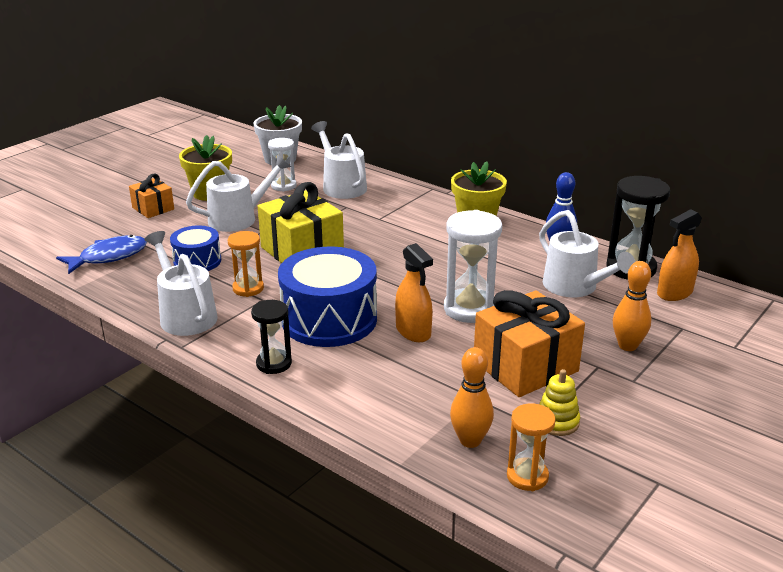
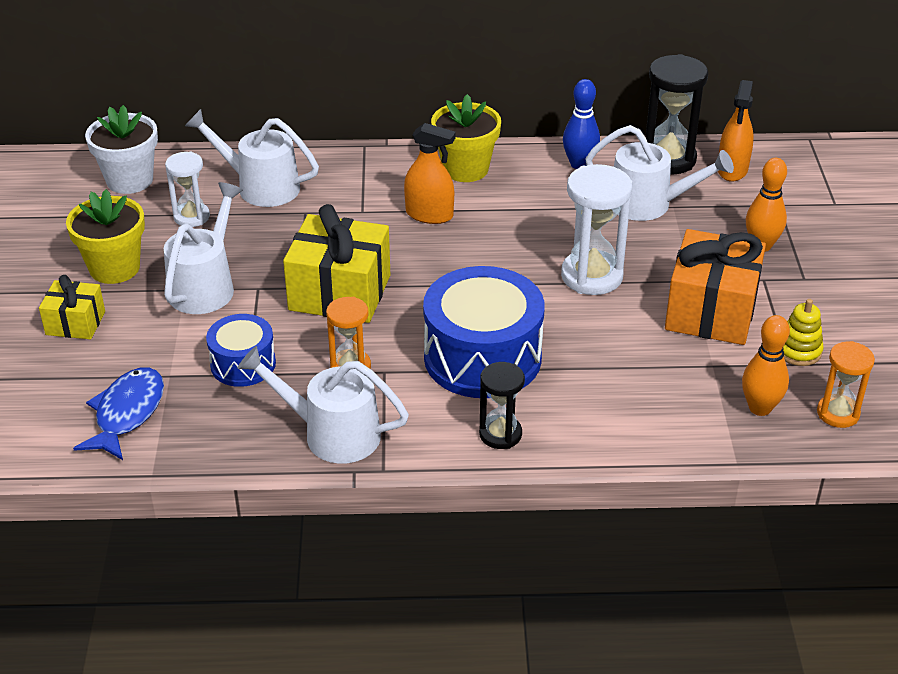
camera: 40 degrees left, 10 degrees up
(153, 208) = (75, 323): orange gift -> yellow gift
(413, 331) = (575, 328): orange spray bottle -> orange spray bottle (429, 215)

